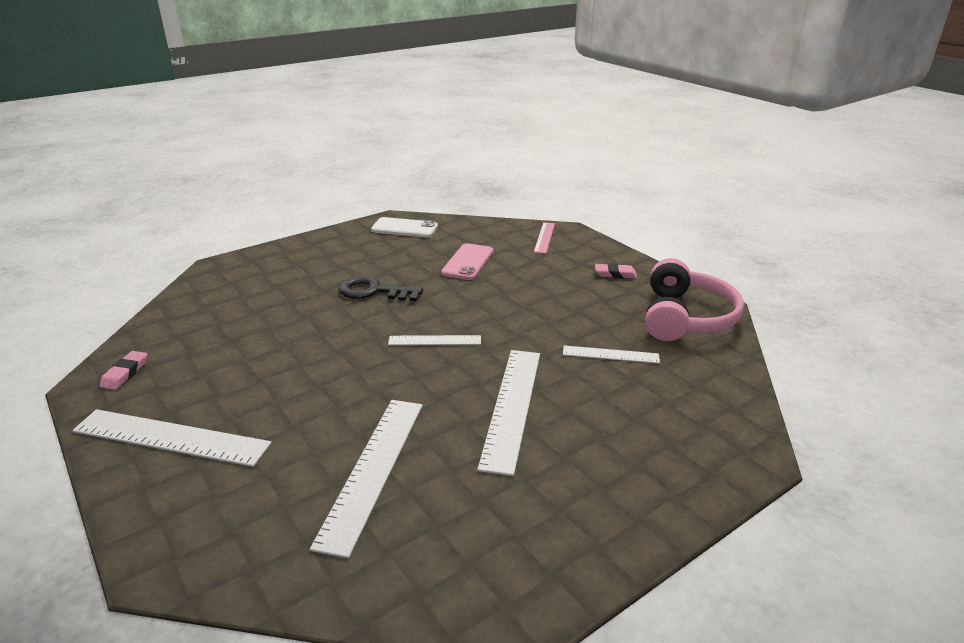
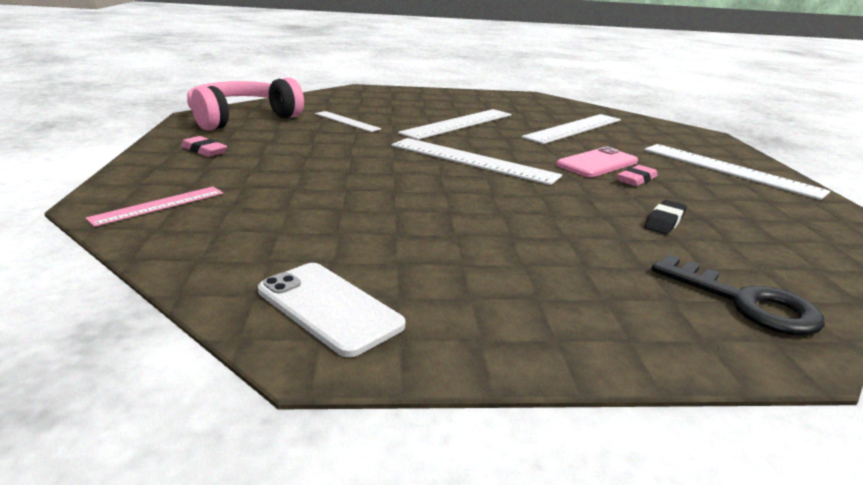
camera: 150 degrees left, 5 degrees down
(125, 373) = (819, 221): pink eraser -> pink eraser (636, 179)
(260, 325) = (664, 221): none -> black eraser
(373, 291) = (497, 215): black key -> black key (745, 302)
(434, 340) = (472, 160): white ruler -> white ruler, size x1.82
(468, 262) = (327, 209): pink phone -> pink phone (597, 163)

